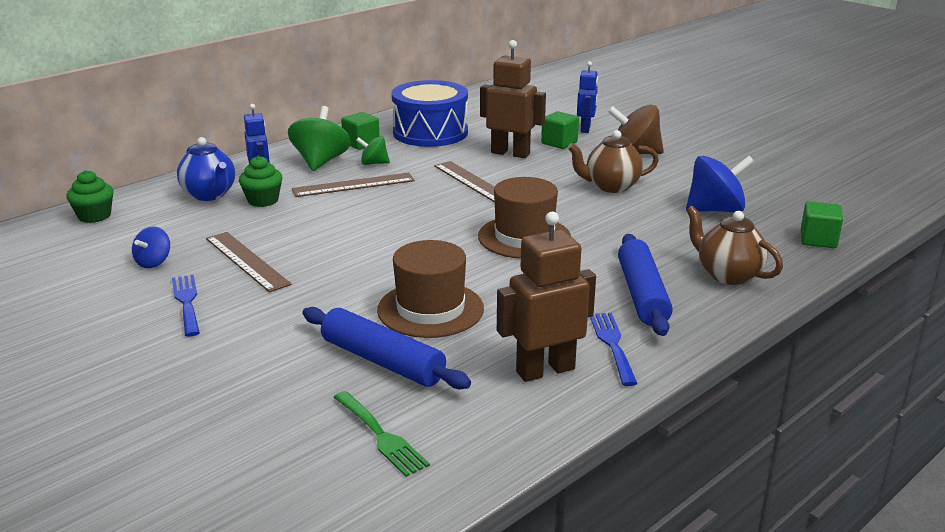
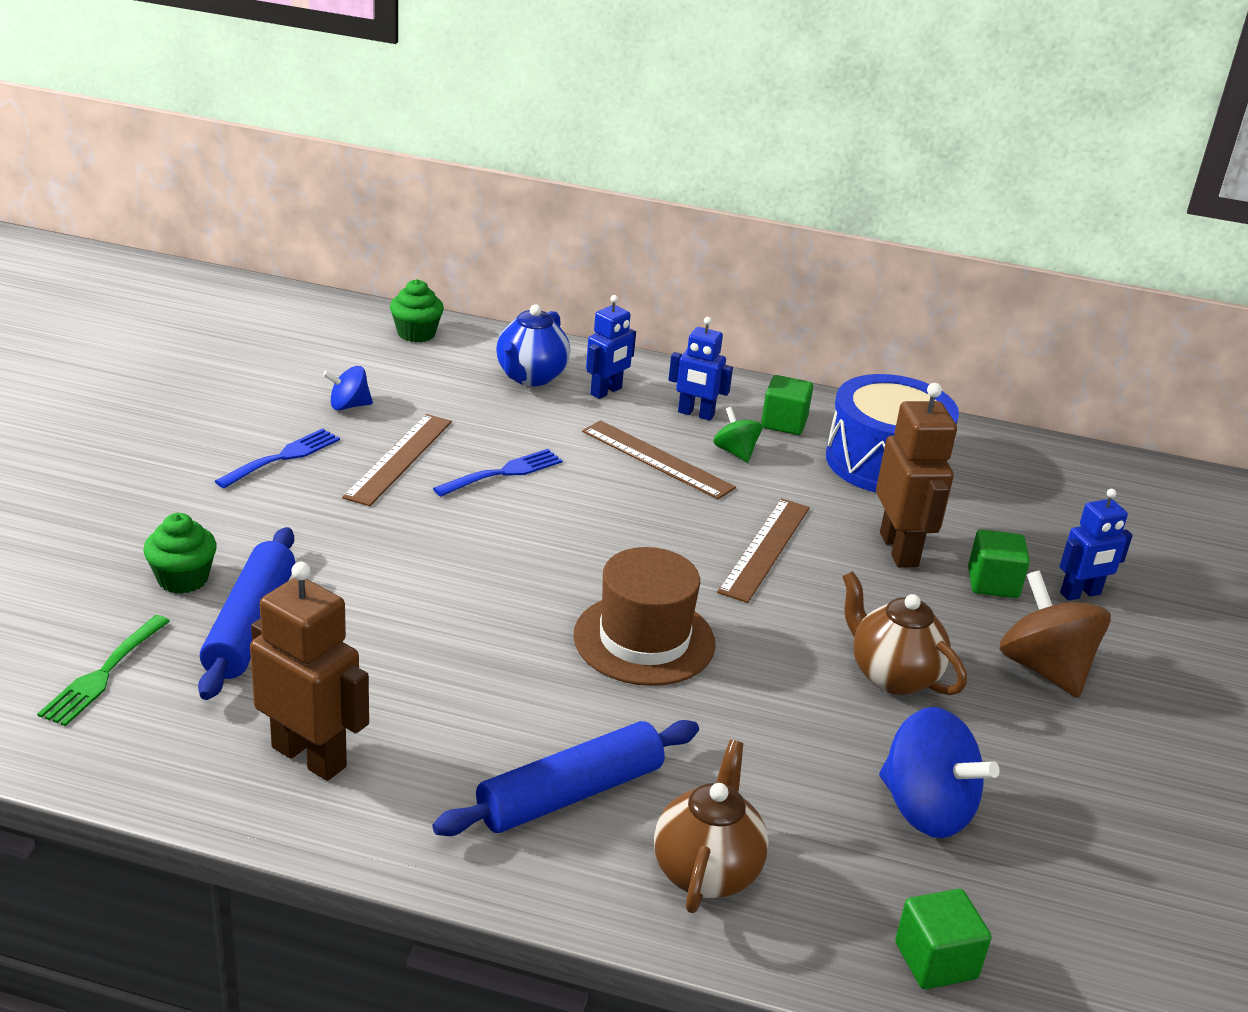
camera: 55 degrees right, 5 degrees up
(263, 200) = (551, 414): green cupcake -> green cupcake (183, 579)
(321, 162) = (695, 414): green spinning top -> blue robot
(430, 309) = (389, 622): brown hat -> none
(612, 344) = (411, 799): blue fork -> blue fork (503, 473)

